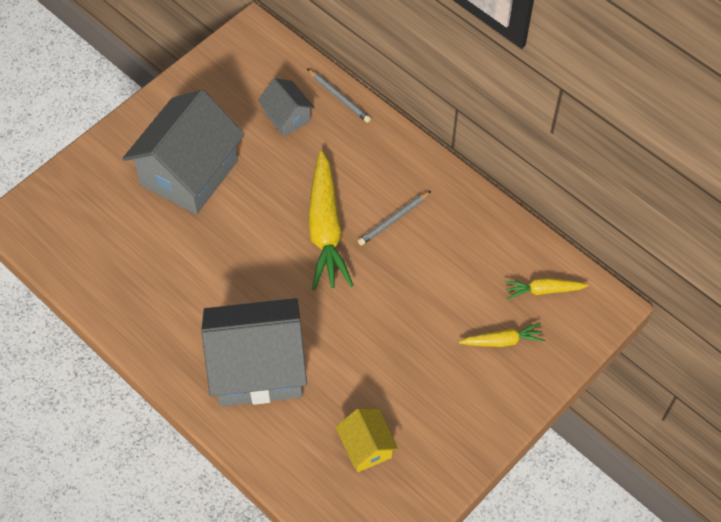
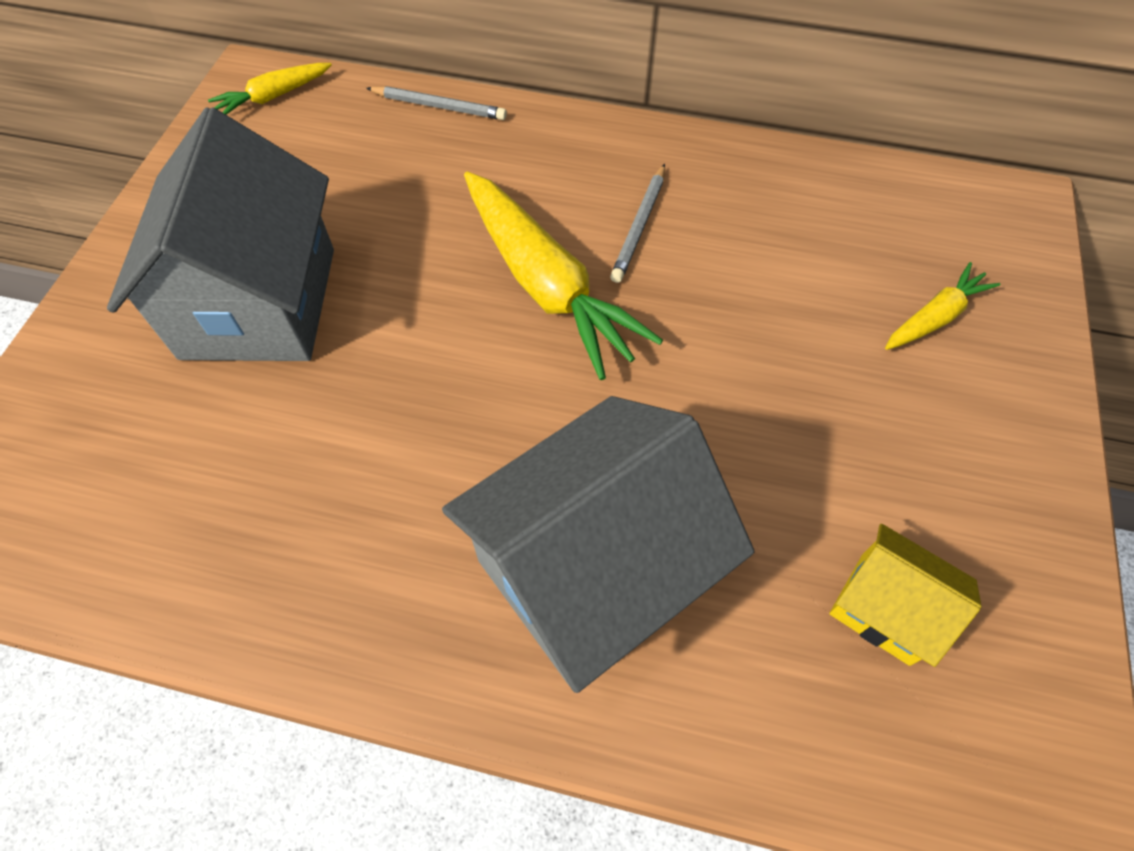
camera: 30 degrees left, 0 degrees up
(287, 117) = (376, 160): grey house -> none
(543, 290) = (924, 222): yellow carrot -> yellow carrot (273, 97)

